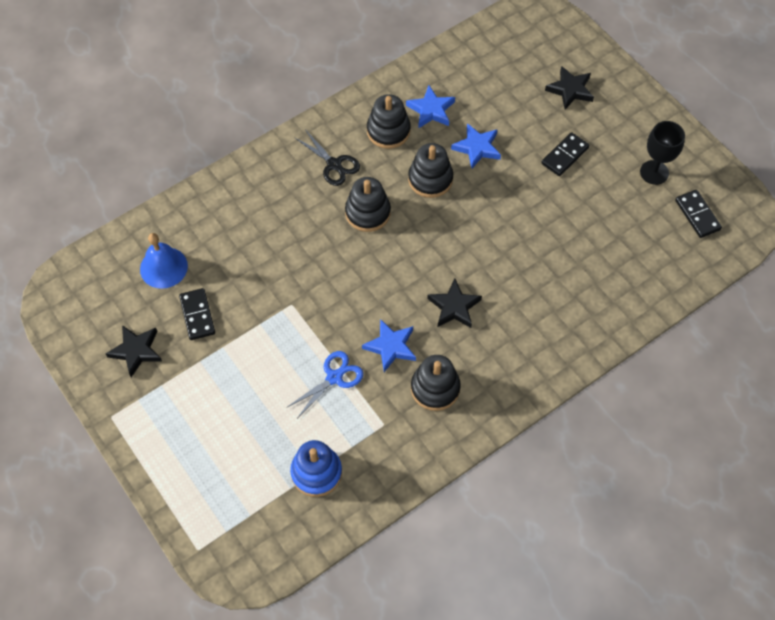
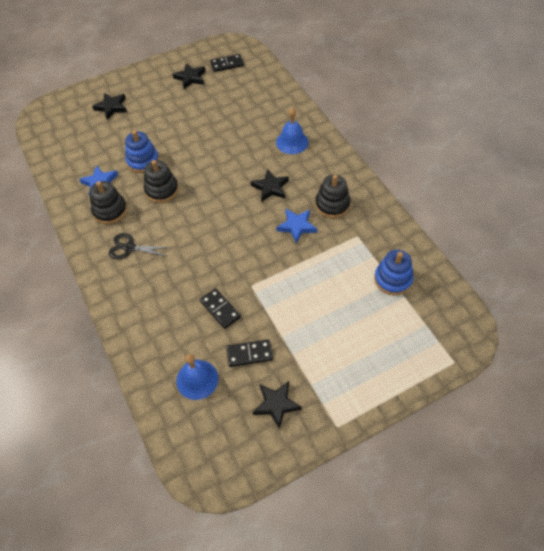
camera: 80 degrees left, 5 degrees down
(334, 164) = (130, 248): black scissors -> black scissors turned 135 degrees counterclockwise
(334, 377) = (317, 262): blue scissors -> none
(368, 213) = (180, 230): black stacking toy -> none
(477, 148) = (143, 161): blue star -> blue stacking toy
(547, 324) = (292, 142): none -> blue bell
(564, 155) = (164, 117): black domino -> black domino (220, 309)
(654, 172) = (190, 78): black goblet -> black star

